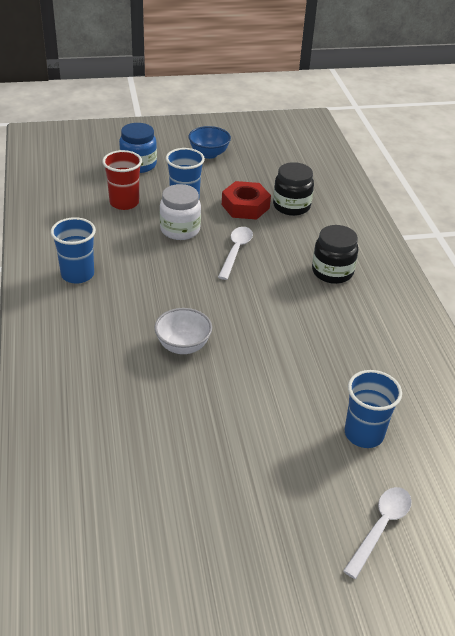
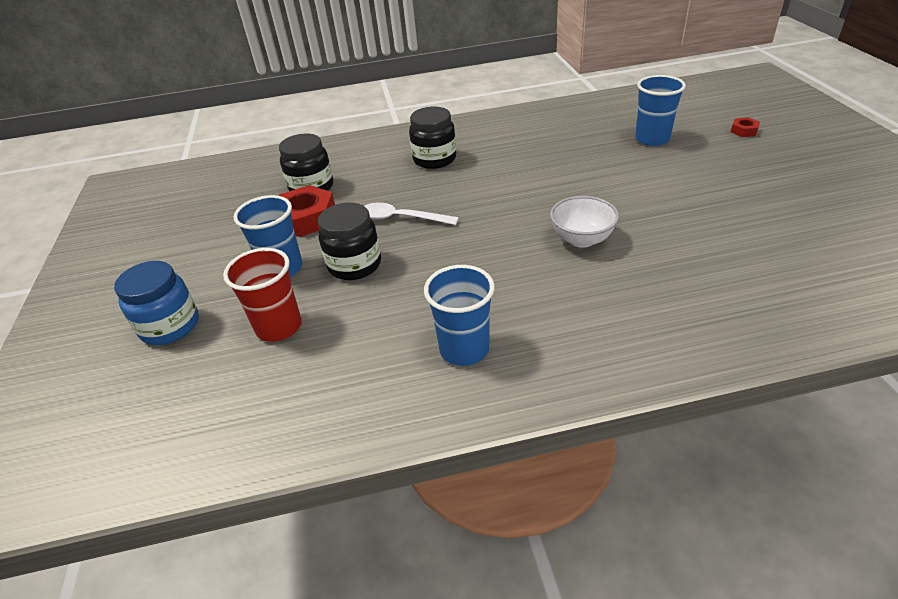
camera: 85 degrees left, 0 degrees up
(180, 230) = (354, 265): white jar -> black jar
(209, 154) = (166, 258): blue bowl -> none
(380, 527) = (744, 131): white spoon -> red nut

